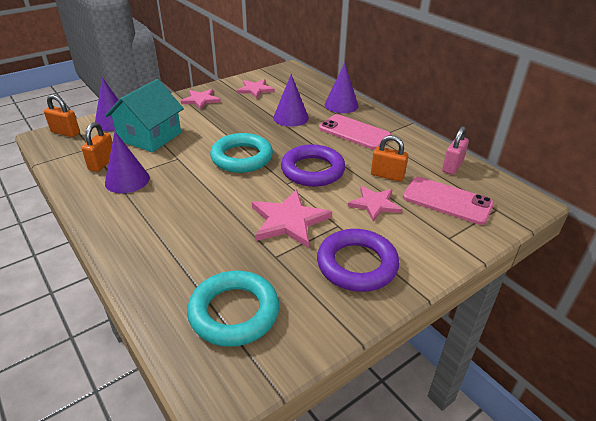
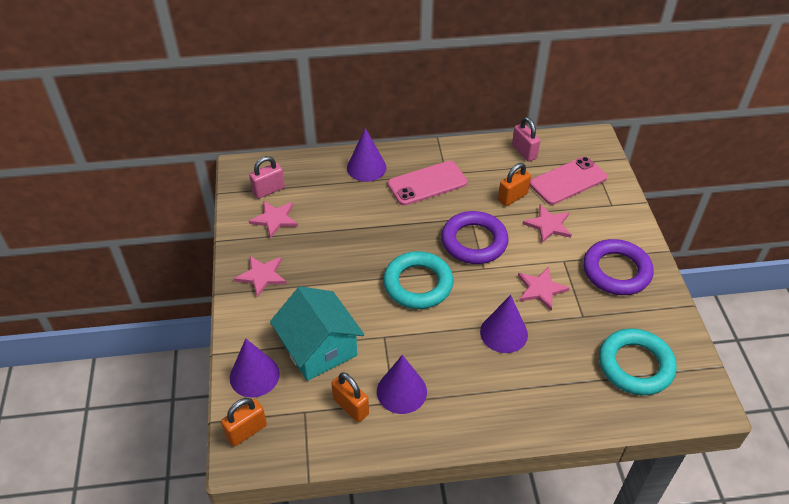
camera: 60 degrees left, 10 degrees up
(279, 81) = (268, 190): none -> pink padlock
(288, 220) = (540, 289): pink star -> pink star, size x0.67
(291, 117) = (363, 216): purple cone -> purple cone (503, 333)

